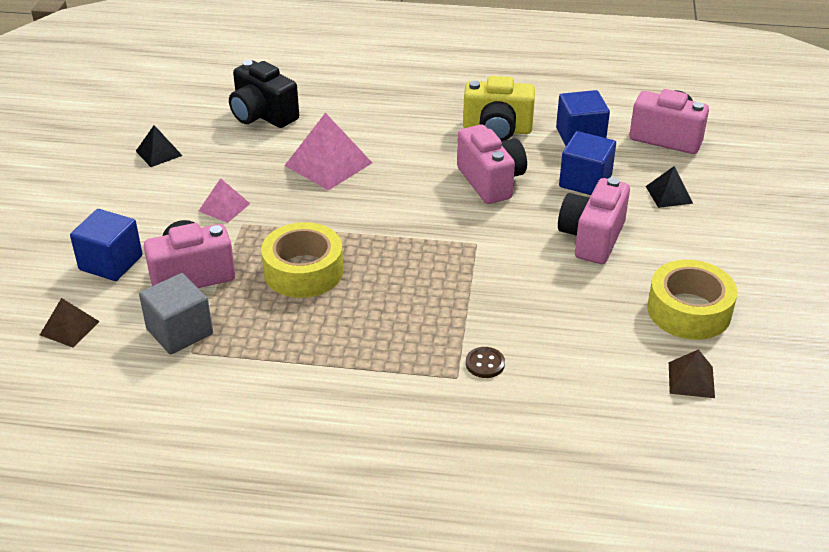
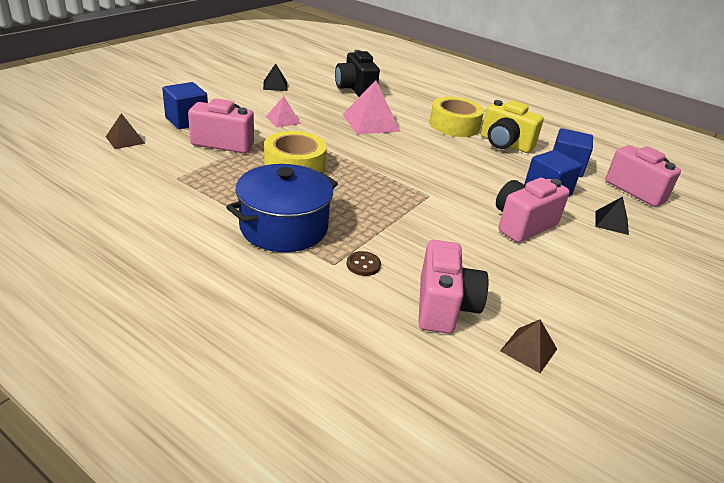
camera: 25 degrees right, 5 degrees down
(179, 331) = (183, 165): grey cube -> none
(370, 359) = (284, 227): none -> blue pot
(491, 181) = (474, 167): pink camera -> pink camera (444, 306)
(689, 311) = (567, 301): yellow tape -> yellow tape (454, 125)

